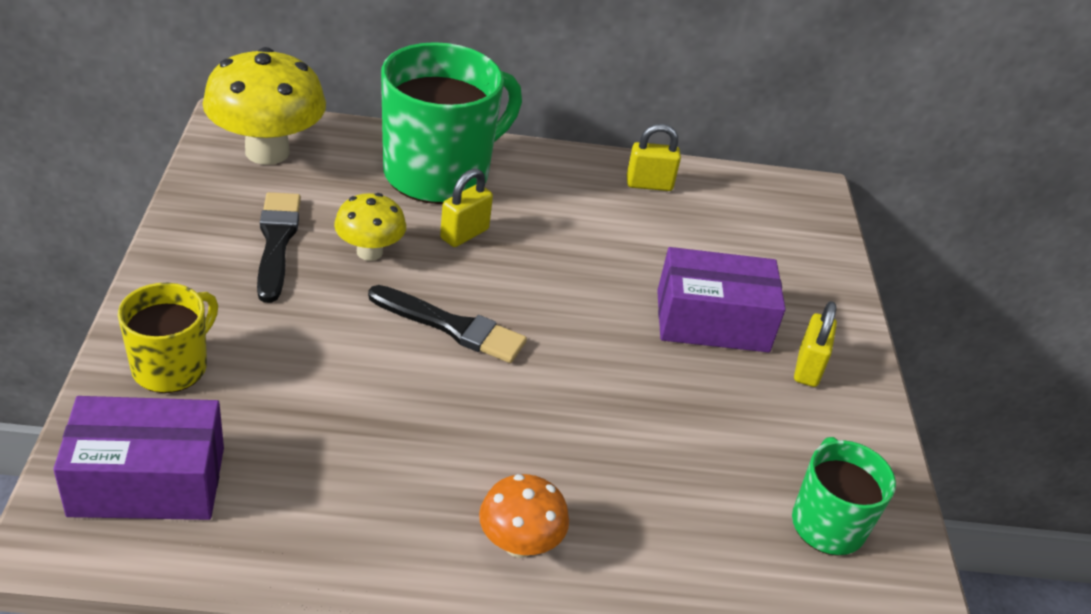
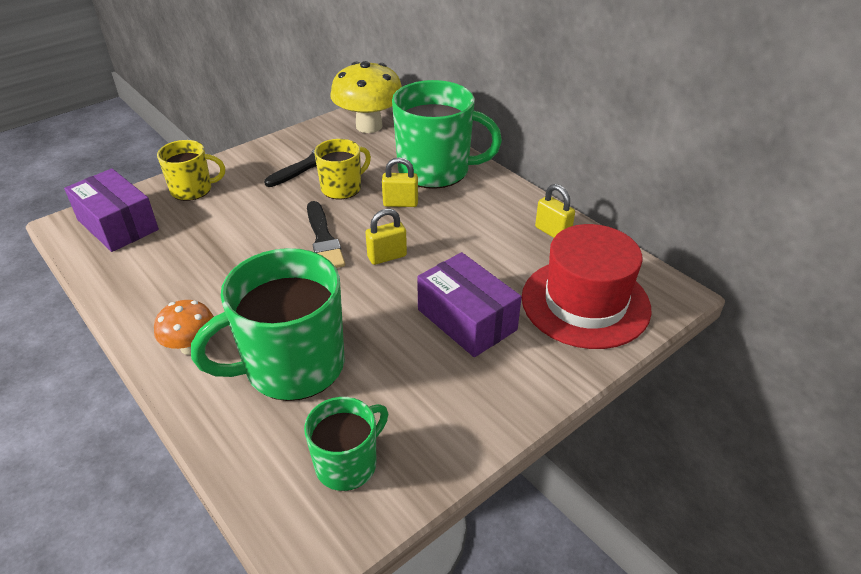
camera: 55 degrees right, 0 degrees up
(369, 252) = (342, 188): yellow mushroom -> yellow mug
(647, 480) = (292, 366): none -> green mug
(770, 241) = (585, 303): none -> red hat
(808, 368) = (485, 382): yellow padlock -> yellow padlock (387, 256)

